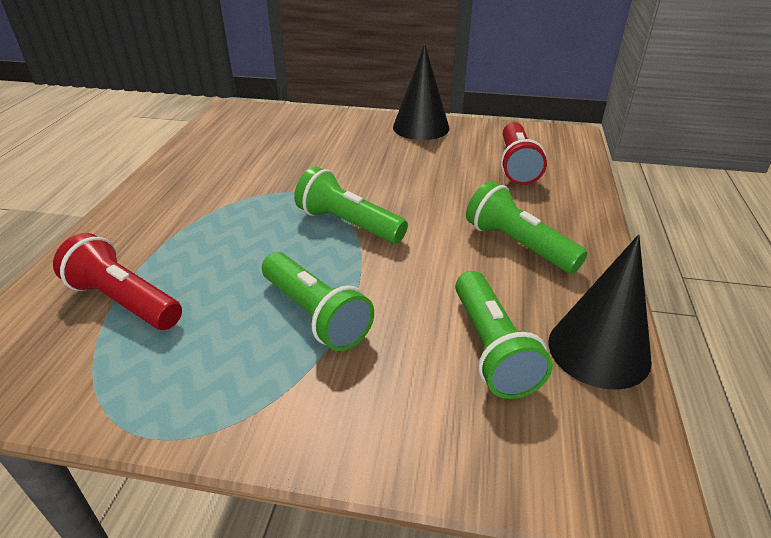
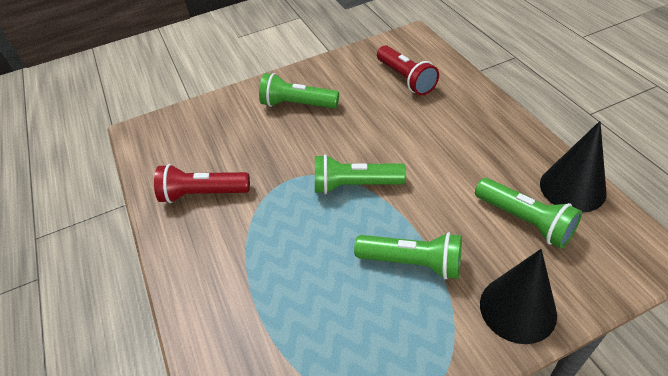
camera: 30 degrees left, 10 degrees up
(124, 301) = (280, 336): red flashlight -> red flashlight (203, 194)
(421, 127) = (310, 76): black cone -> black cone (517, 309)
(517, 245) = (468, 142): green flashlight -> green flashlight (297, 104)

